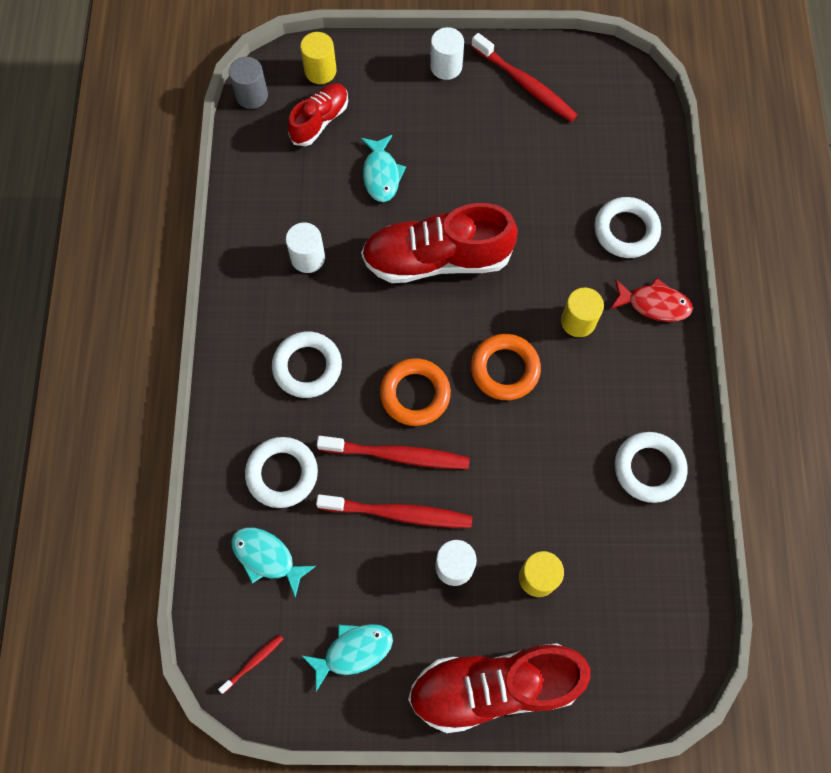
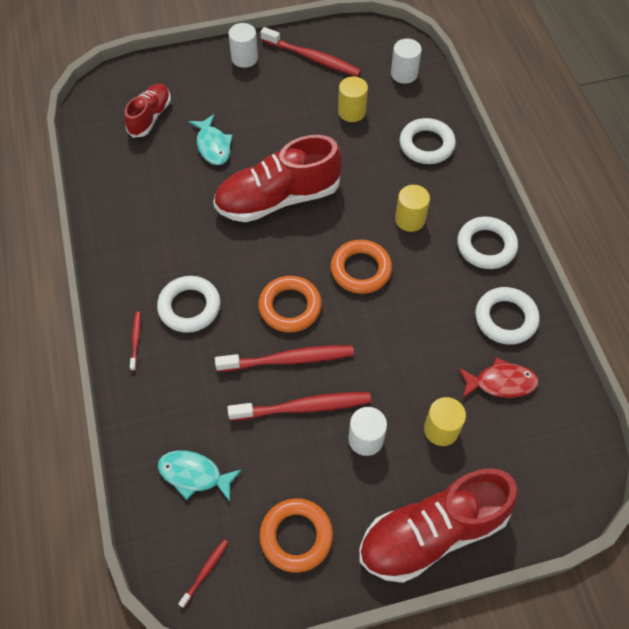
camera: 15 degrees left, 10 degrees down
(242, 391) = (136, 340): none -> red toothbrush
(252, 95) = (87, 110): grey cylinder -> none
(282, 474) = (190, 400): white ring -> white ring (486, 246)
(308, 258) = (167, 221): white cylinder -> white cylinder (404, 74)
(320, 71) = (141, 81): yellow cylinder -> yellow cylinder (352, 112)
(353, 651) = (296, 536): turquoise fish -> orange ring
(654, 304) = (467, 193): red fish -> red fish (501, 383)

